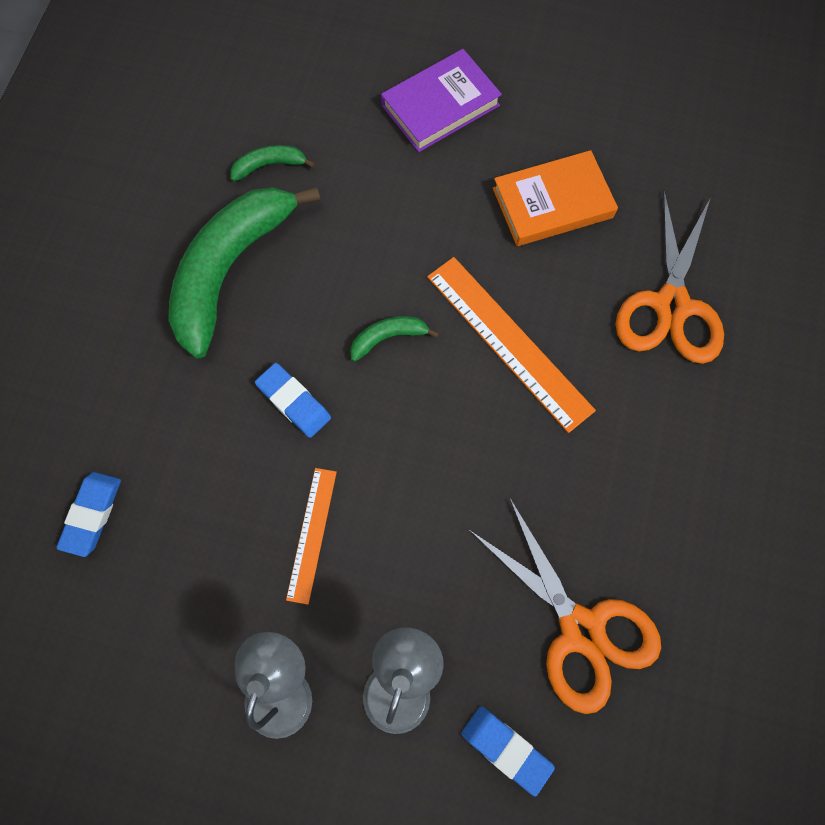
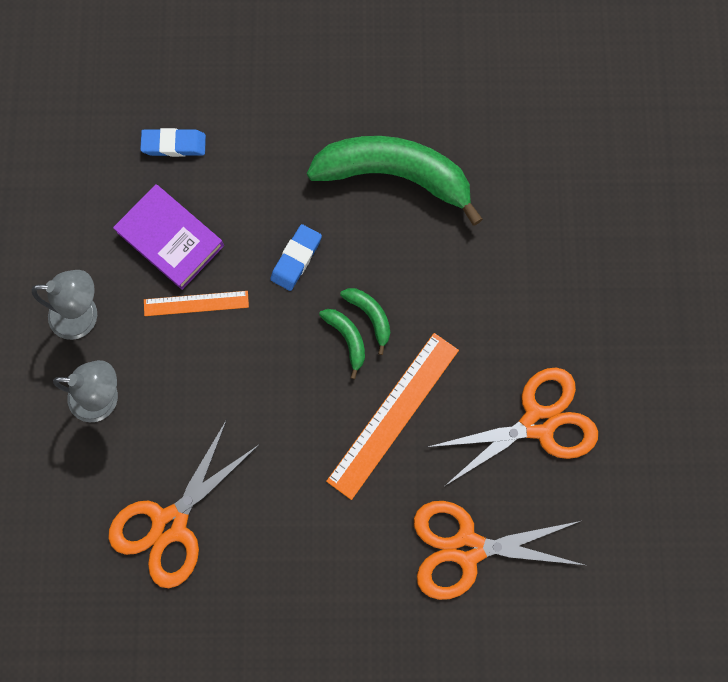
camera: 75 degrees right, 5 degrees up
(269, 165) = (500, 175): green banana -> green banana (347, 338)
(440, 105) = (608, 301): purple book -> purple book (170, 239)
(506, 749) = (73, 485): blue eraser -> none
(552, 203) = (538, 423): orange book -> orange scissors

